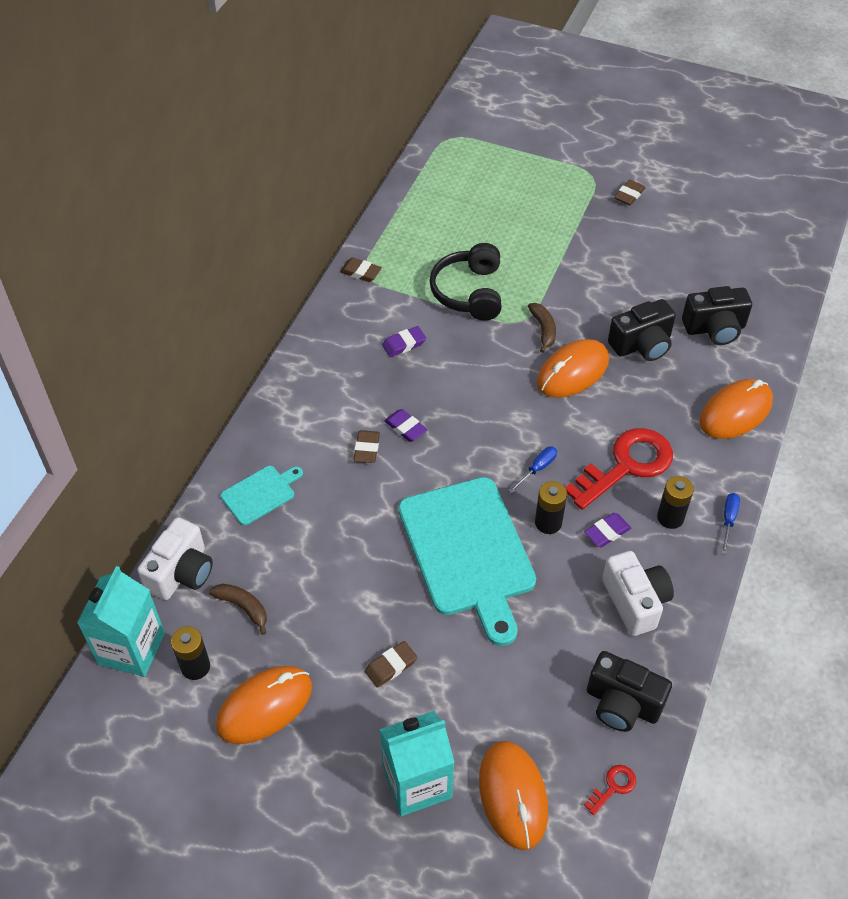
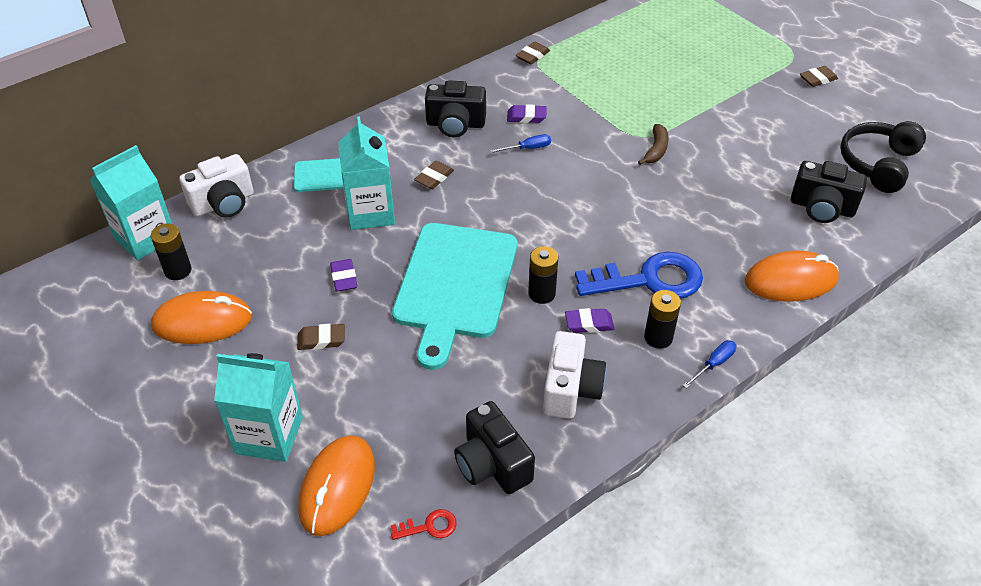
camera: 30 degrees right, 5 degrees down
(243, 607) = (246, 246): brown banana -> none
(335, 514) = (370, 212): none -> turquoise carton
(360, 272) = (532, 56): brown eraser -> brown eraser turned 75 degrees clockwise
(405, 428) = (478, 175): purple eraser -> purple eraser (344, 278)
(469, 292) = (612, 100): black headphones -> black headphones (878, 164)
(537, 469) = (565, 249): blue screwdriver -> blue screwdriver (528, 148)
(572, 372) = (657, 190): orange mouse -> none
(626, 465) = (649, 280): red key -> blue key
(642, 345) = (739, 194): black camera -> black camera (455, 124)

